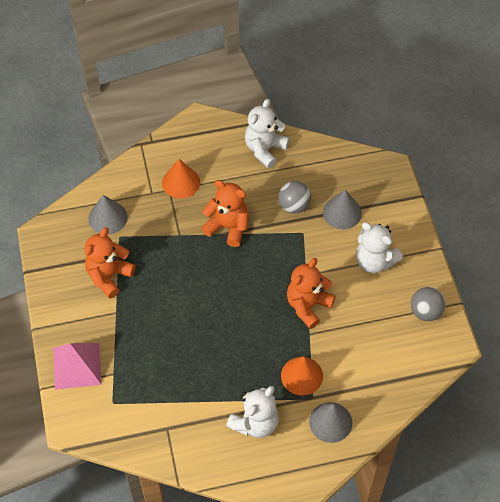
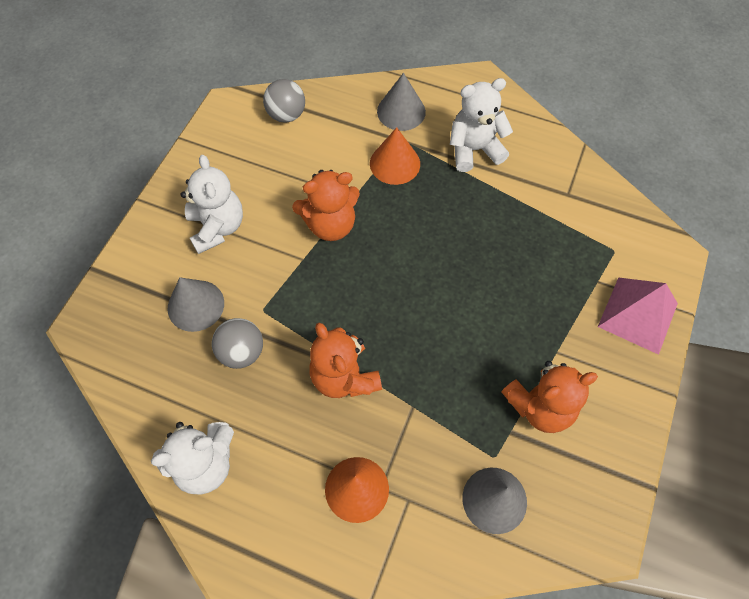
camera: 145 degrees left, 5 degrees up
(425, 312) = (220, 149): grey ball -> grey ball (286, 115)

